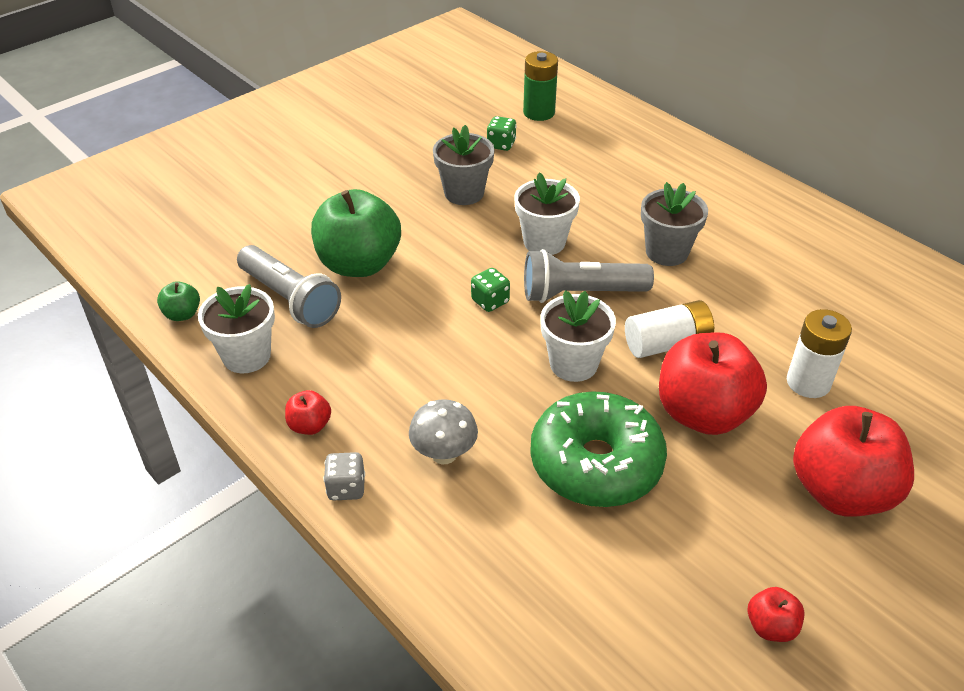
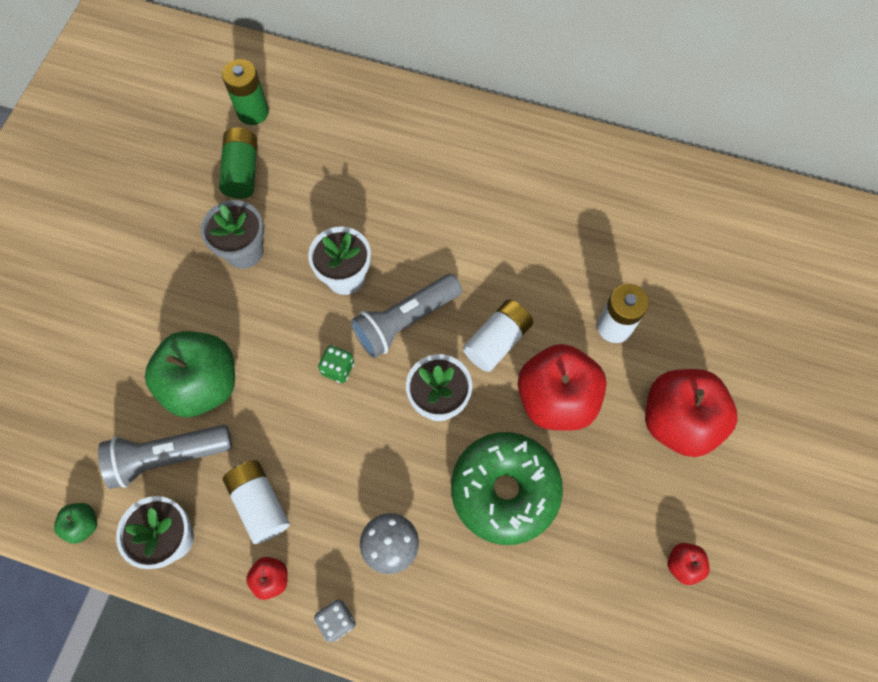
camera: 30 degrees left, 25 degrees up
(290, 299) = (168, 456): grey flashlight -> grey flashlight turned 150 degrees clockwise
(343, 366) = (259, 504): none -> white battery
(501, 144) = (242, 172): green dice -> green battery
(667, 252) = (449, 238): grey flower pot -> none

